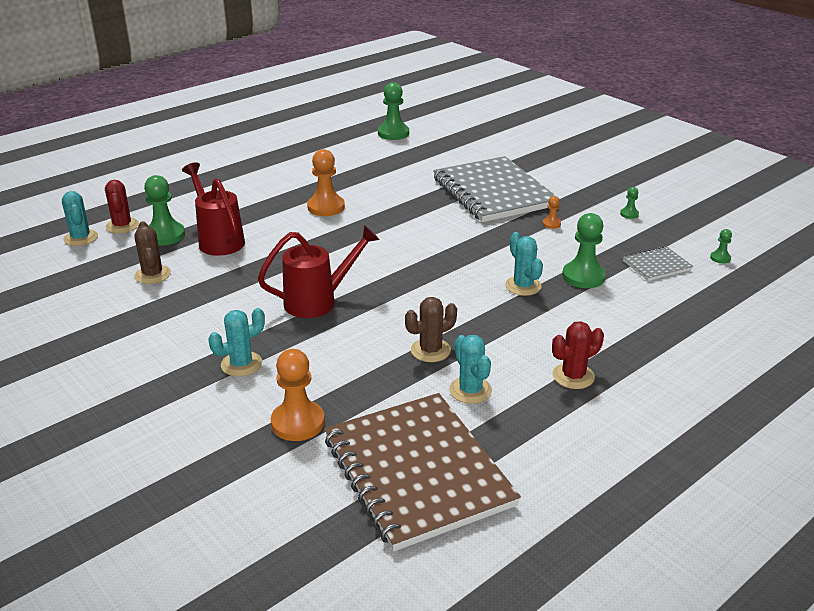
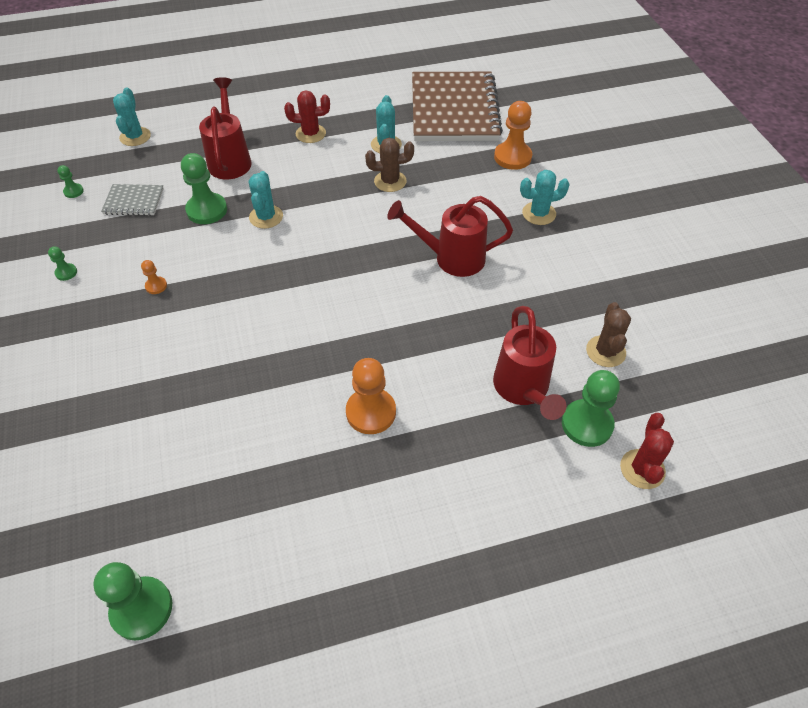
camera: 155 degrees left, 20 degrees up
(81, 238) = (696, 459): turquoise cactus -> turquoise cactus (135, 137)
(493, 192) = (156, 366): grey notebook -> none
(623, 323) = (230, 160): none -> red watering can

